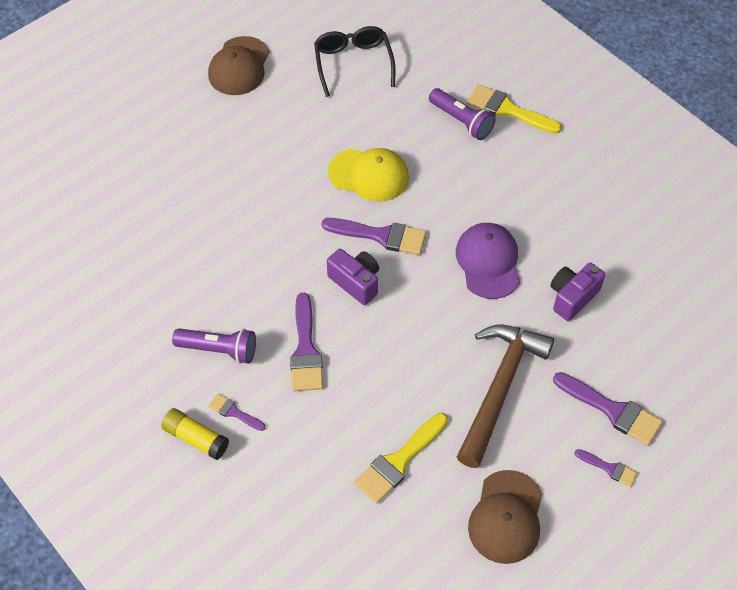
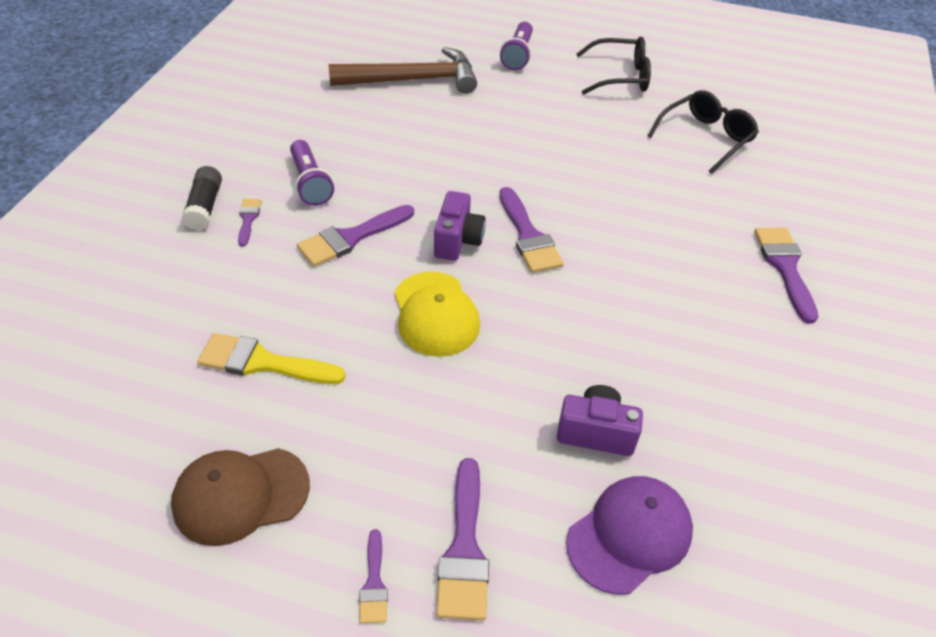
camera: 55 degrees right, 10 degrees down
(196, 438) = (205, 207): yellow glue stick -> black glue stick
(239, 66) = (620, 76): brown cap -> black glasses
(369, 175) = (591, 199): yellow cap -> yellow cap (435, 314)
(461, 121) = (728, 238): purple flashlight -> purple flashlight (518, 55)
(488, 262) = (574, 333): purple cap -> purple cap (629, 535)
(499, 388) = (415, 413): brown hammer -> brown hammer (413, 80)
(507, 110) = (785, 267): yellow brush -> purple brush

